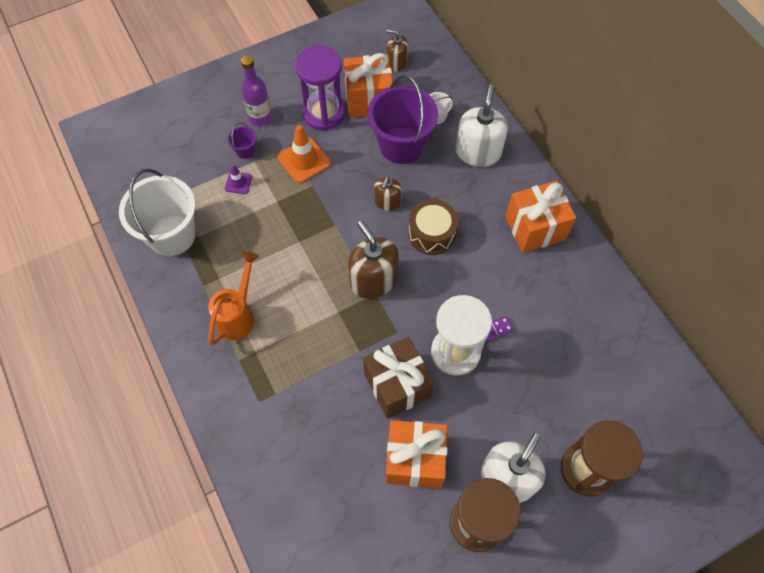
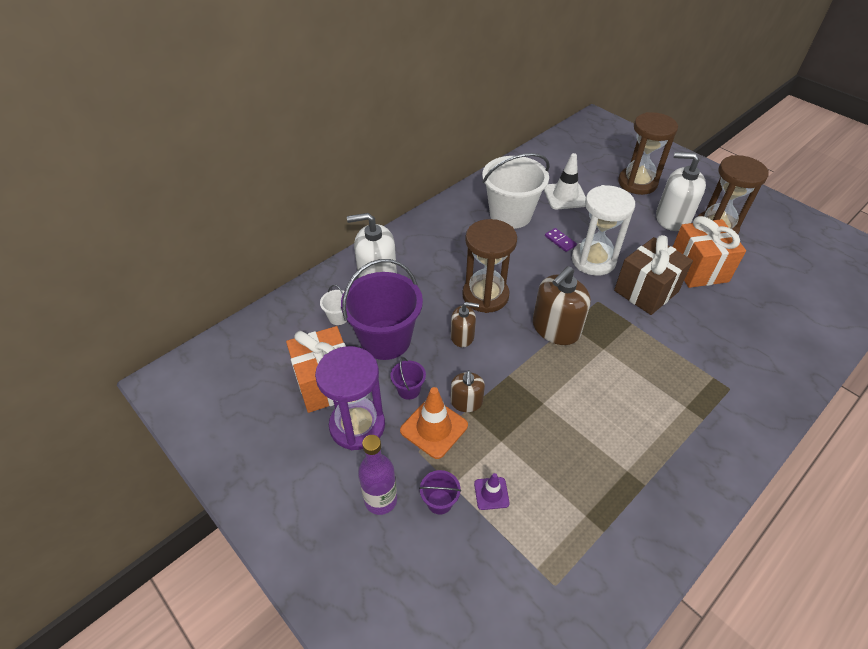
camera: 105 degrees left, 15 degrees down
(172, 235) = (600, 550): white bucket -> white bucket (510, 215)
(238, 315) = (657, 436): orange watering can -> none
(344, 151) = (409, 389): none -> purple bucket
(396, 62) = (263, 368): brown soap dispenser -> brown soap dispenser (466, 402)
(431, 234) = (485, 295): brown drum -> brown hourglass
(535, 228) = (450, 230): orange gift -> none
(573, 366) = (565, 196): none -> white traffic cone

